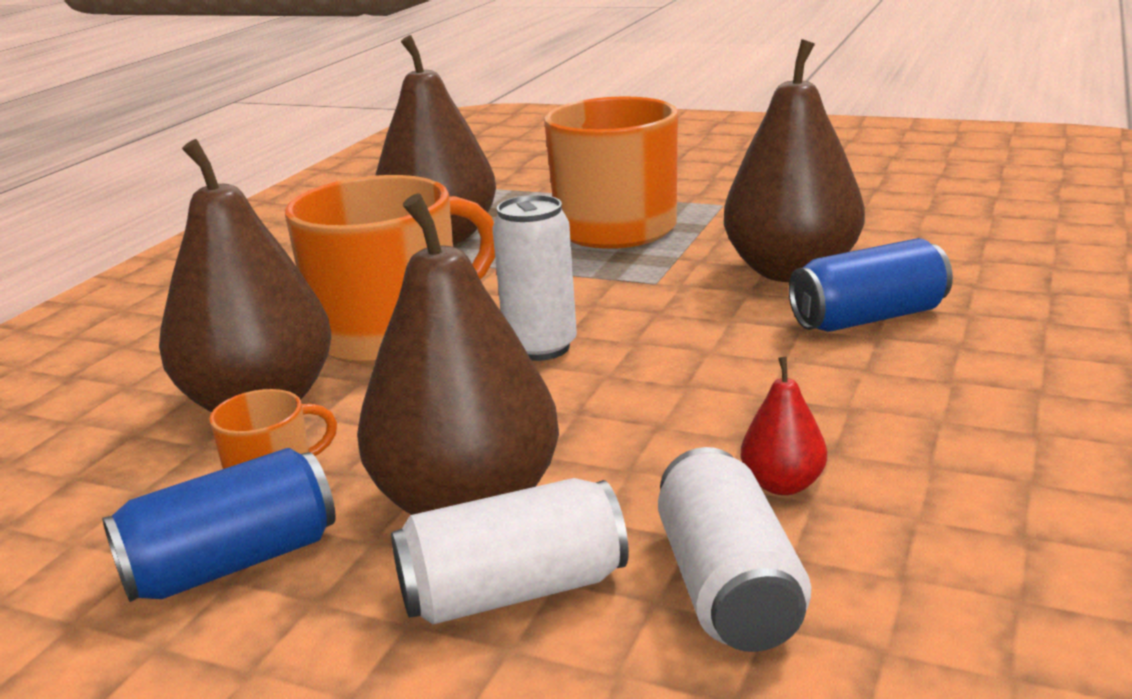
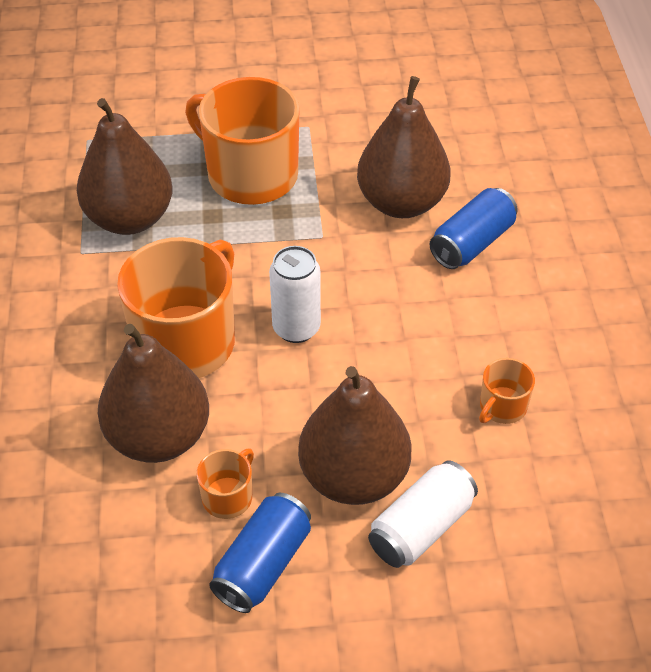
camera: 30 degrees left, 25 degrees up
(728, 587) = (516, 487): white can -> none
(783, 485) = (502, 407): red pear -> orange mug

